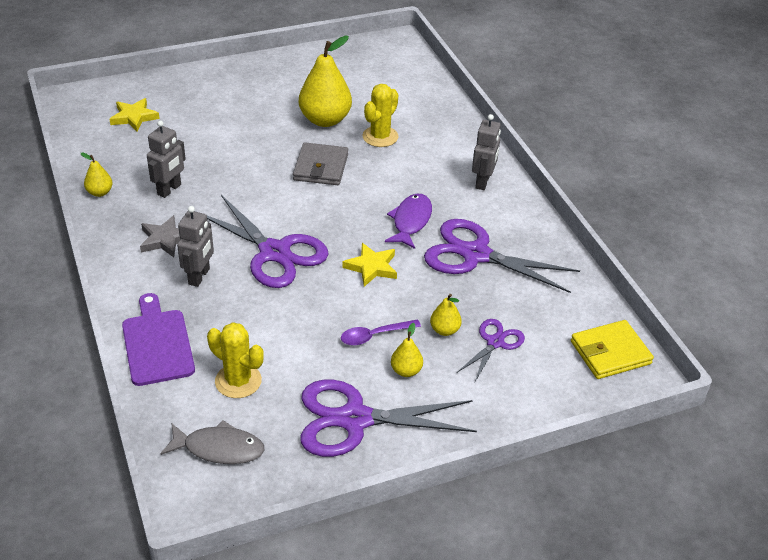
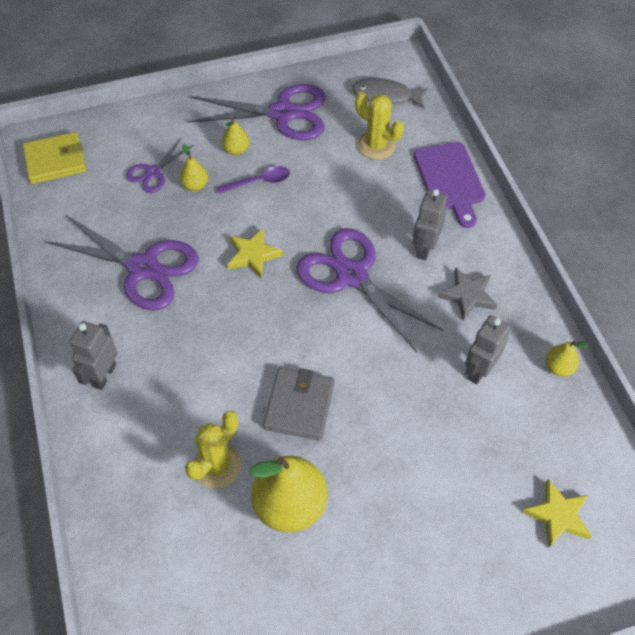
camera: 175 degrees left, 15 degrees up
(410, 221) = (203, 315): purple fish -> none

